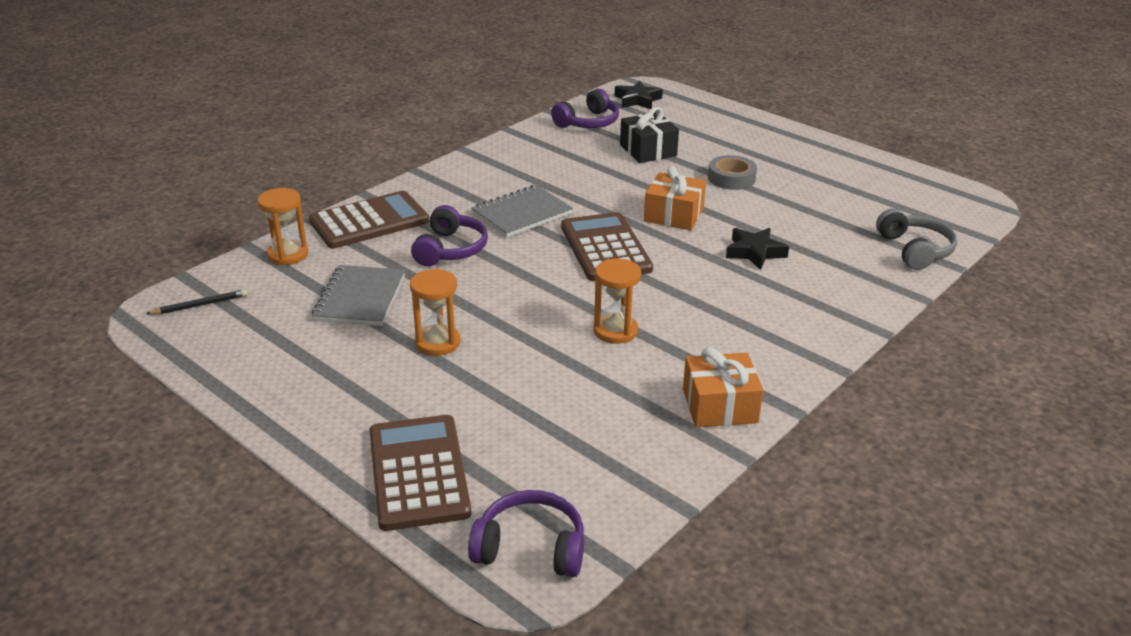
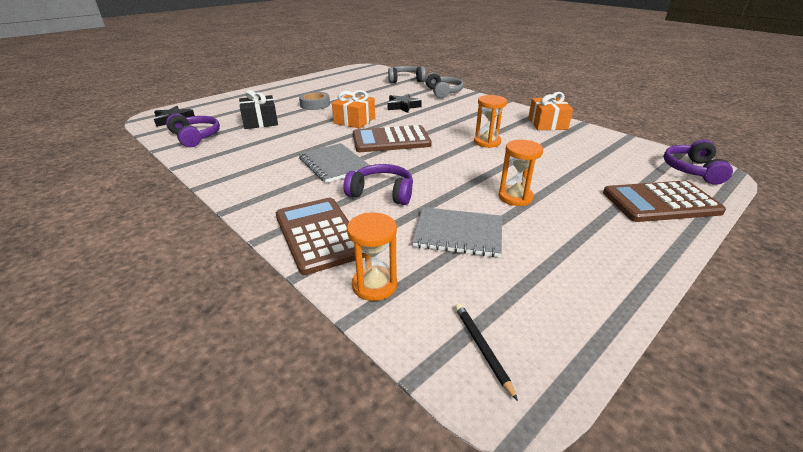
camera: 85 degrees left, 0 degrees up
(858, 293) = (443, 92): none -> grey headphones

